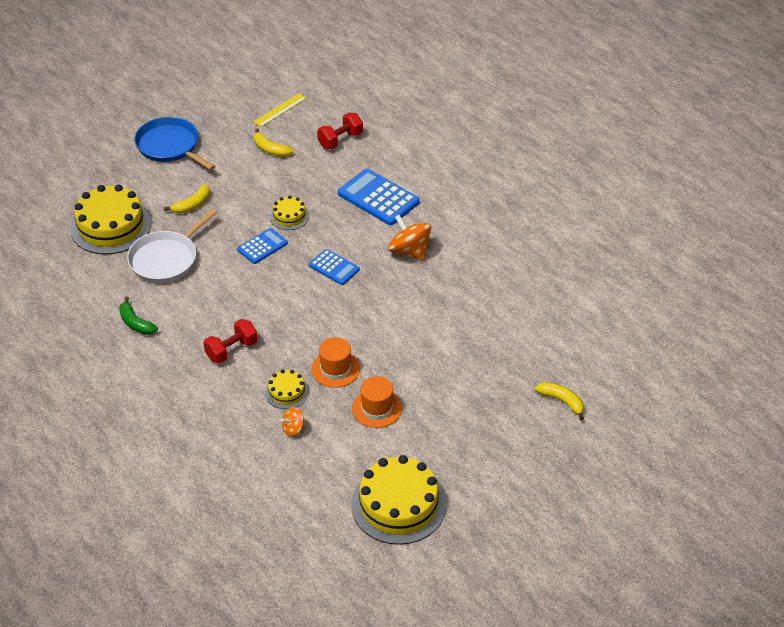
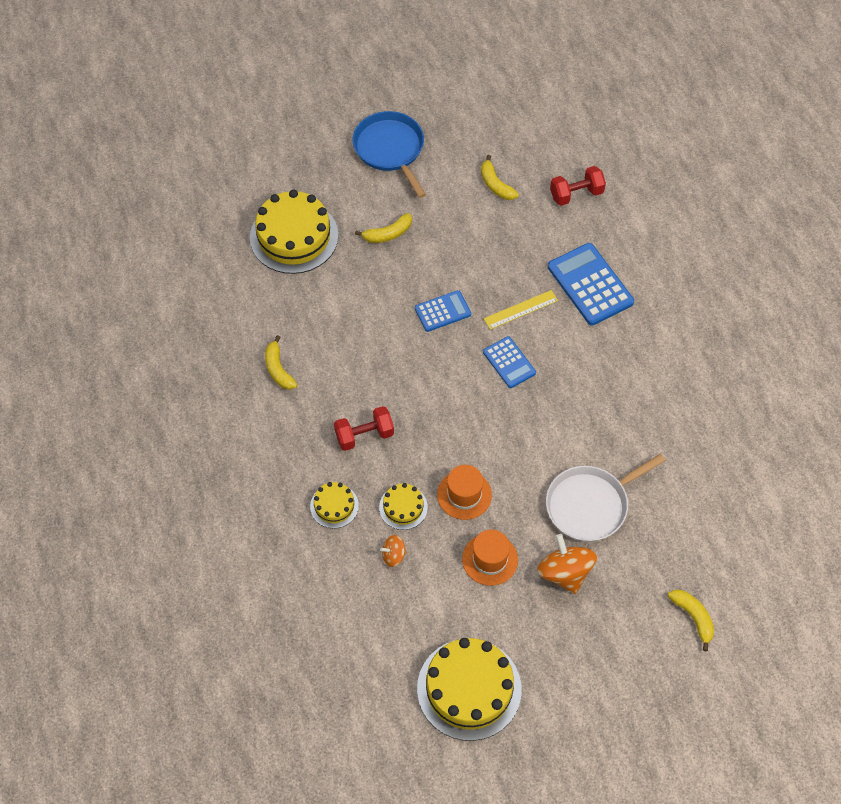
camera: 20 degrees right, 15 degrees up
(135, 323) = (278, 369): green banana -> yellow banana
(166, 259) = (337, 296): white pan -> white pan (590, 504)
(280, 110) = (524, 134): yellow ruler -> yellow ruler (521, 310)
(289, 216) = (485, 280): yellow cake -> yellow cake (334, 506)
(409, 251) = (598, 366): orange spinning top -> orange spinning top (564, 572)

